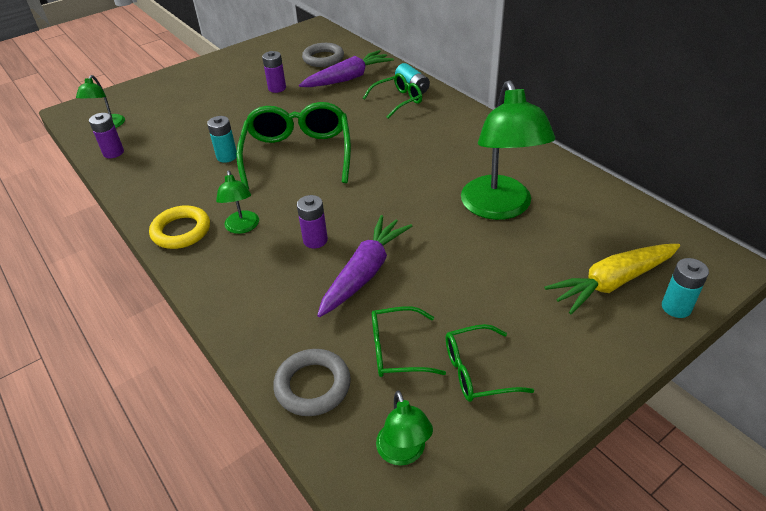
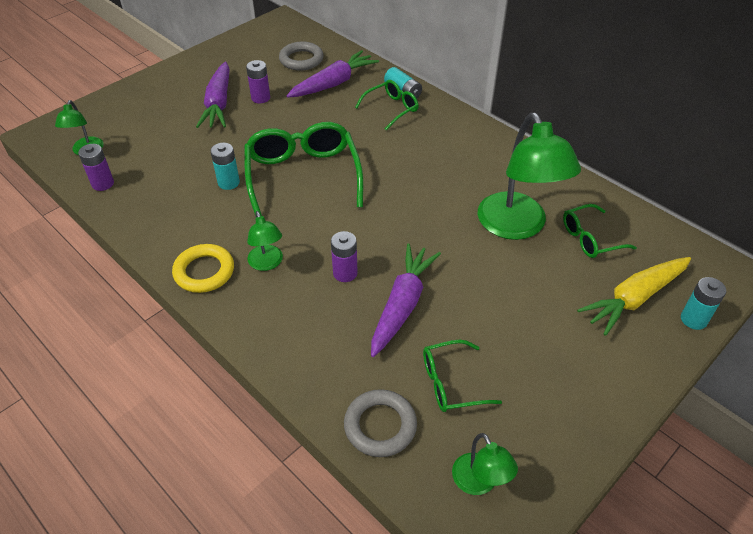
camera: 10 degrees left, 5 degrees up
(237, 92) = (218, 104): none -> purple carrot
(476, 371) = (528, 398): green glasses -> green glasses (590, 238)

